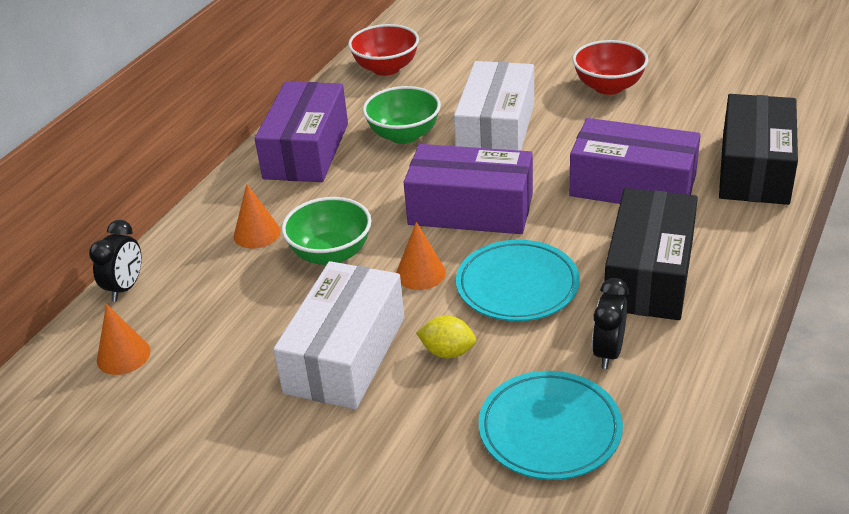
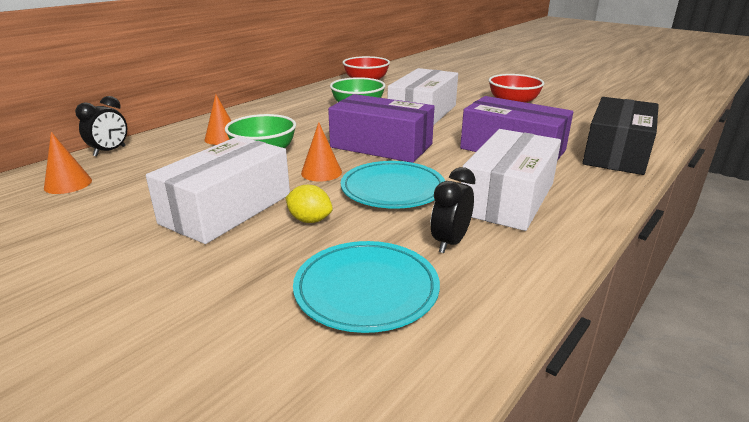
camera: 10 degrees right, 10 degrees down
(306, 151) = (288, 108): purple box -> none
(649, 274) = (507, 198): black box -> white box

